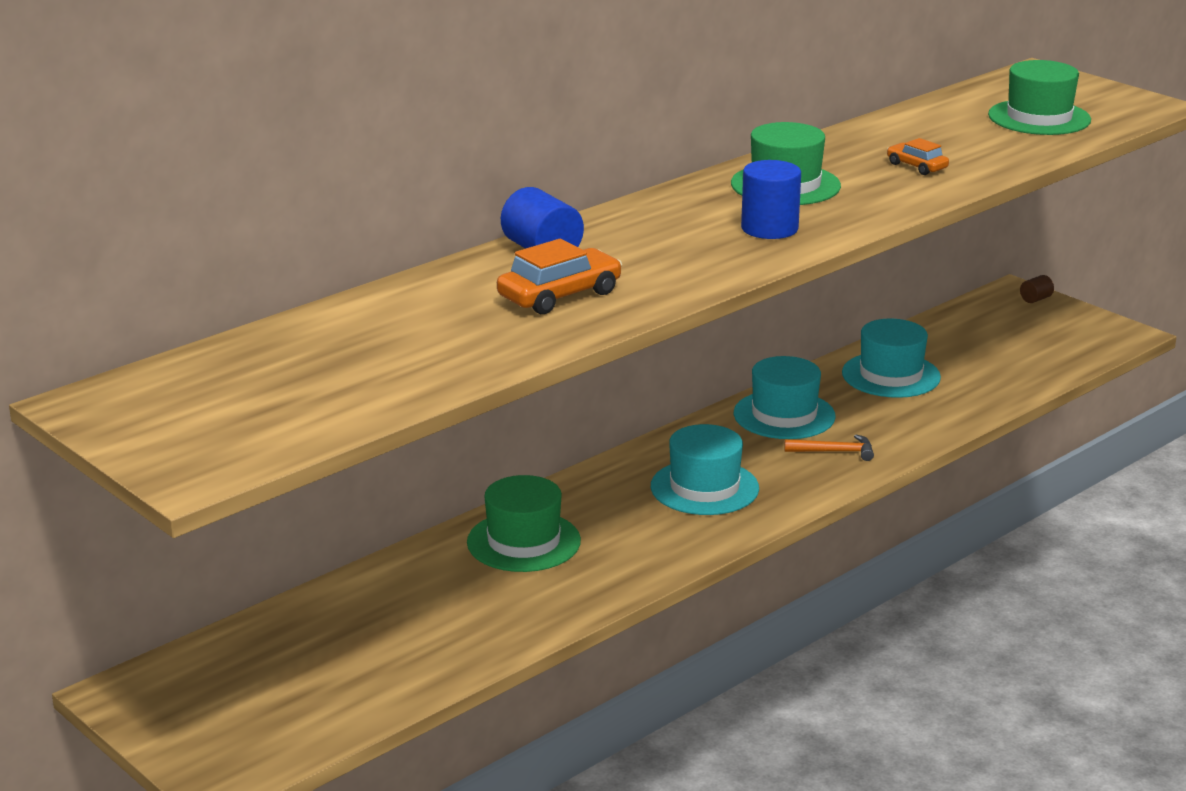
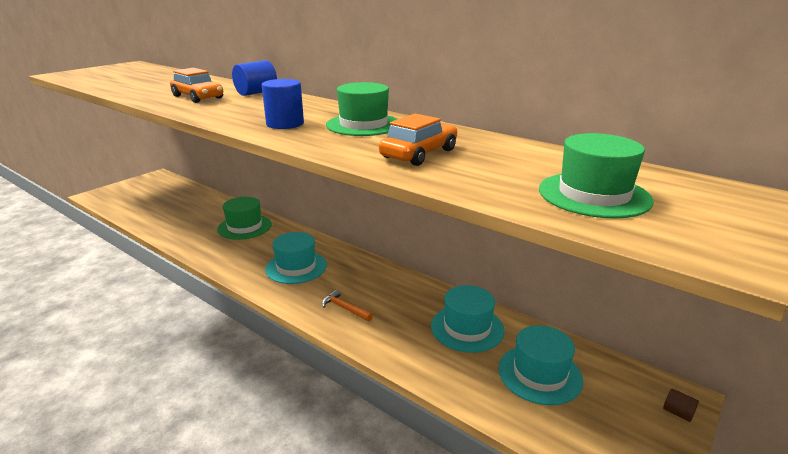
camera: 80 degrees right, 0 degrees up
(784, 415) = (390, 287): turquoise hat -> turquoise hat (539, 374)
(834, 452) = (344, 308): orange hammer -> orange hammer turned 135 degrees clockwise
(916, 166) = (419, 154): orange car -> orange car, size x1.72

